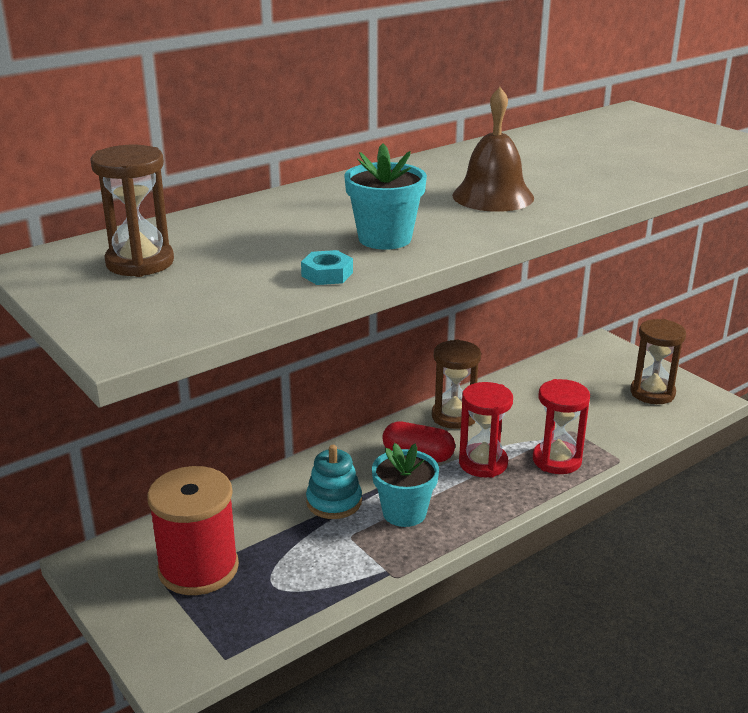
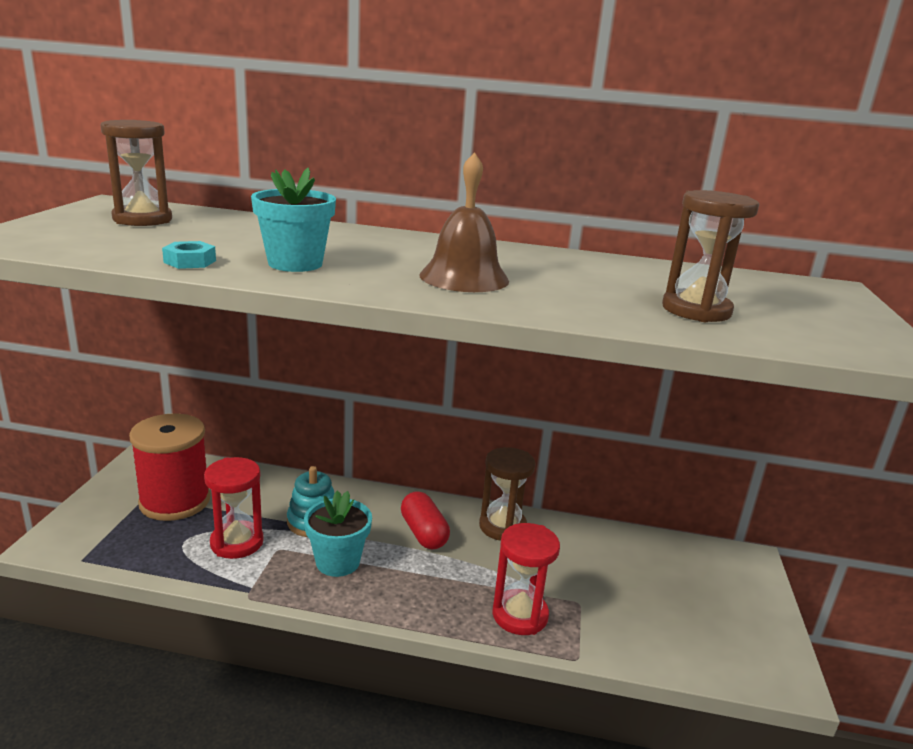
camera: 45 degrees right, 5 degrees down
(483, 463) = (457, 572): red hourglass -> red hourglass (237, 542)
(652, 393) = (725, 631): brown hourglass -> brown hourglass (696, 310)

